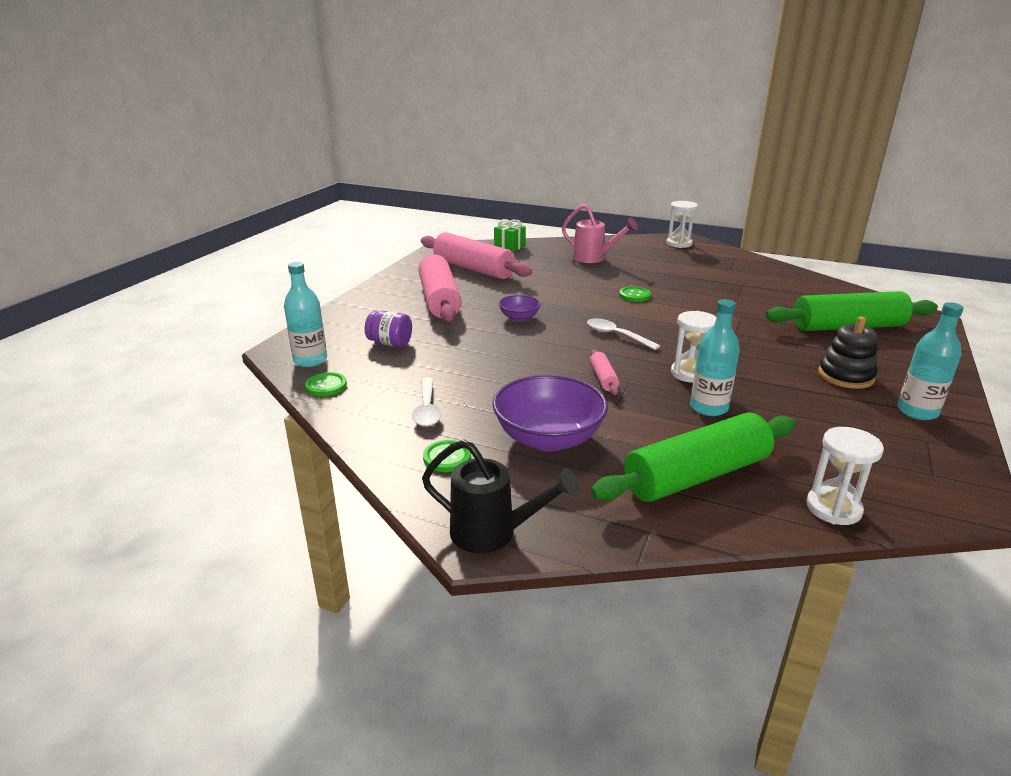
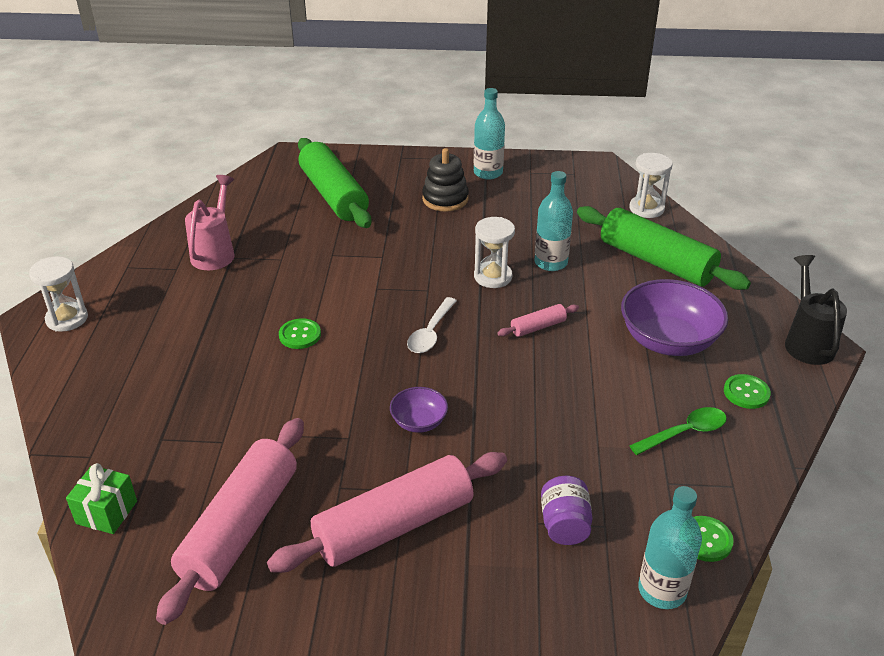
camera: 110 degrees left, 10 degrees up
(427, 409) = (685, 432): white spoon -> green spoon
(594, 258) = (156, 394): pink watering can -> pink watering can (215, 252)

